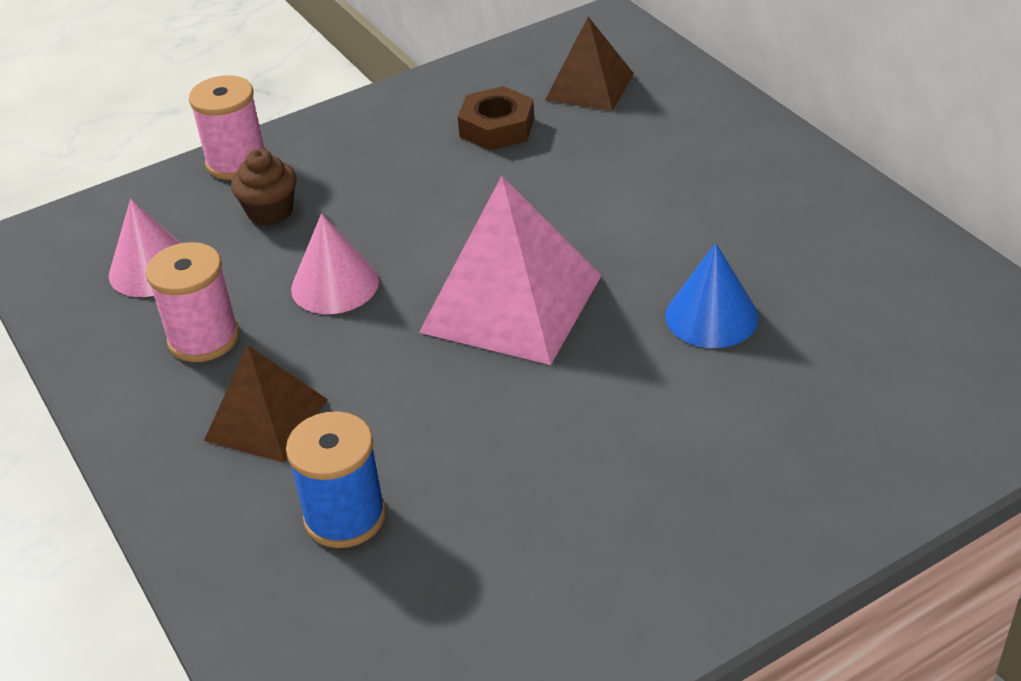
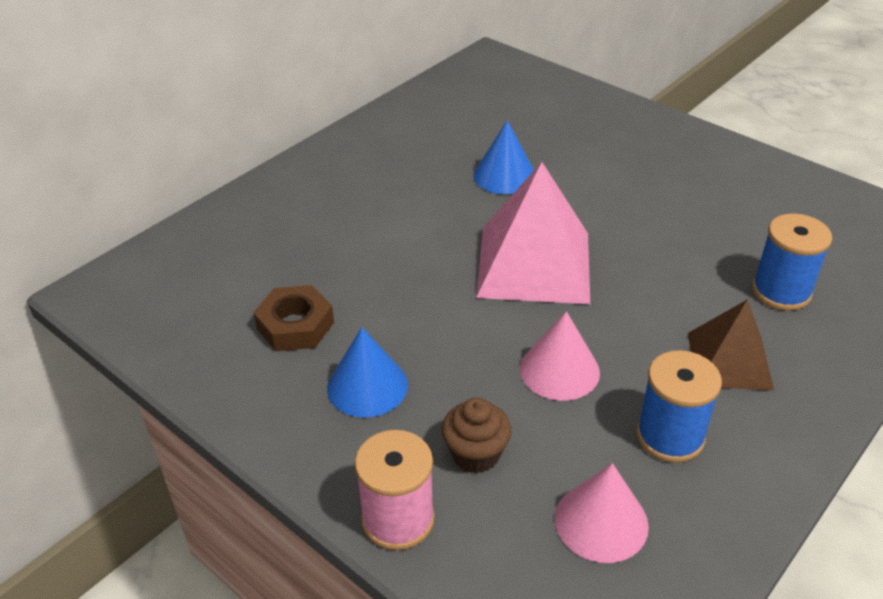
camera: 110 degrees left, 0 degrees up
(203, 338) = (670, 436): pink spool -> blue spool
(390, 162) = (367, 386): none -> blue cone
(589, 86) = (218, 280): brown pyramid -> none

